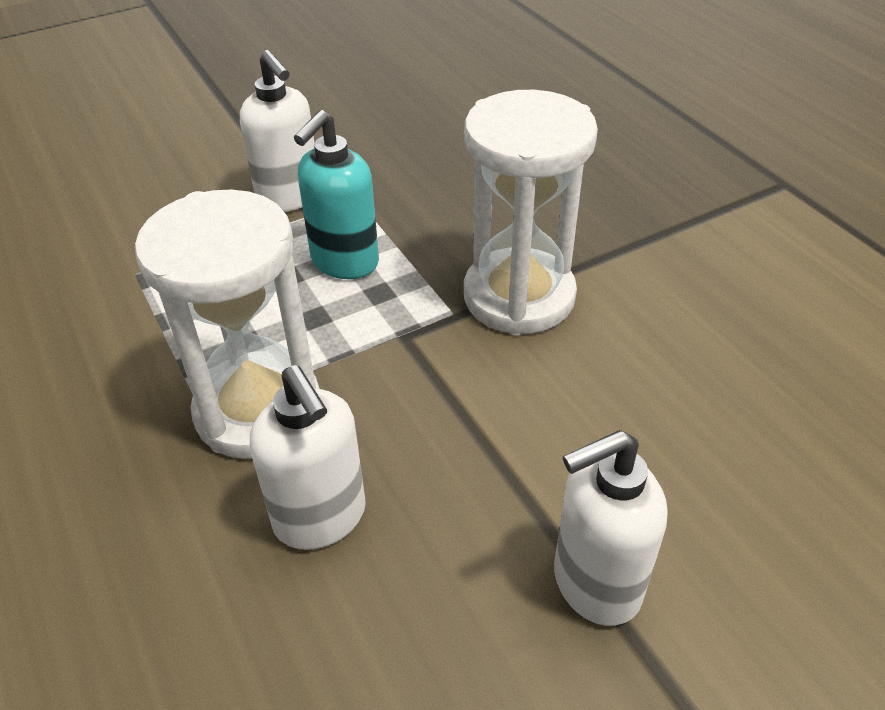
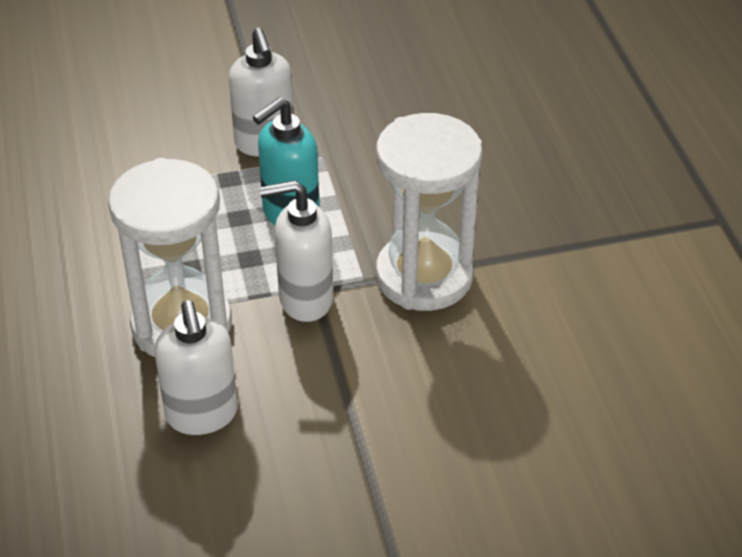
camera: 15 degrees right, 0 degrees up
(595, 584) = (380, 506): white soap dispenser -> white soap dispenser (305, 300)

